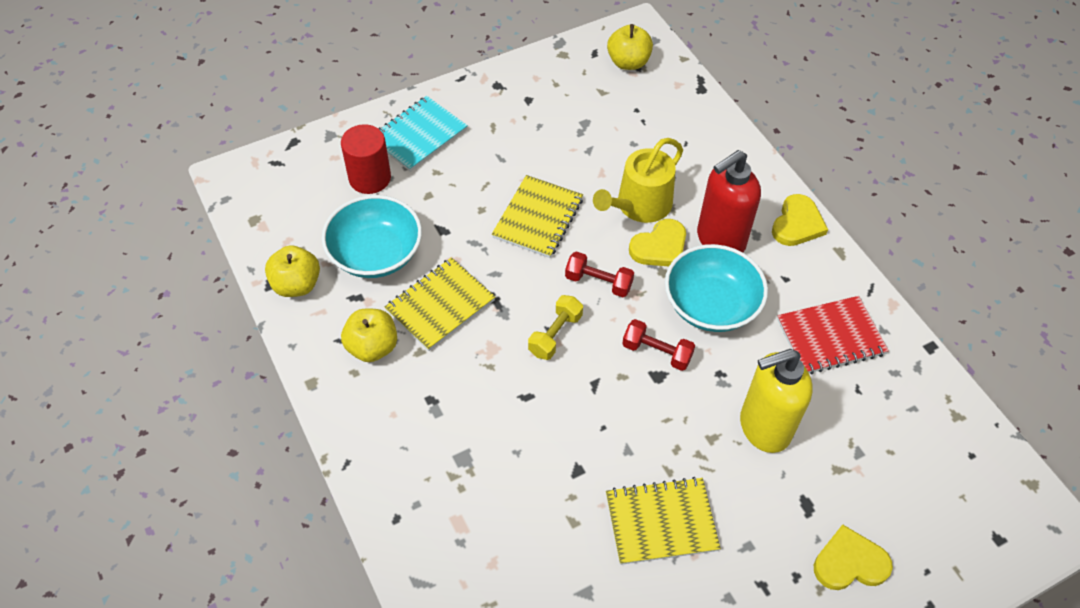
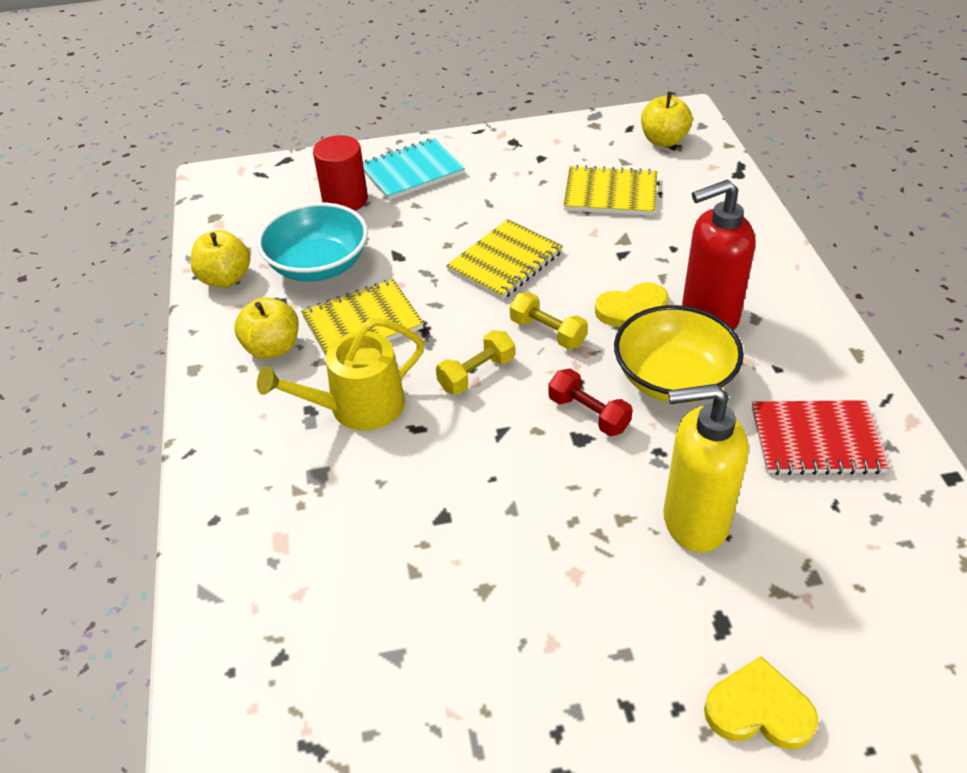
camera: 20 degrees right, 10 degrees down
(598, 282) = (547, 332): red dumbbell -> yellow dumbbell
(639, 205) = (625, 268): yellow watering can -> yellow watering can (358, 407)
(661, 522) = (521, 598): yellow notebook -> yellow notebook (610, 194)
(711, 305) = (673, 378): turquoise bowl -> yellow bowl
(797, 224) = (811, 316): yellow heart -> none

